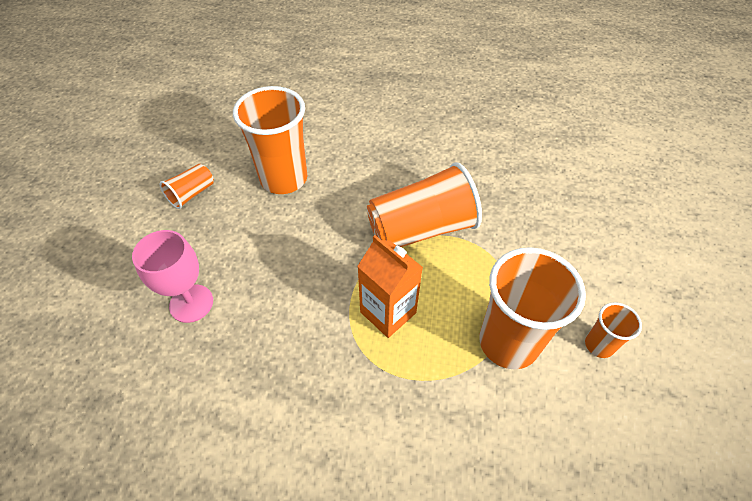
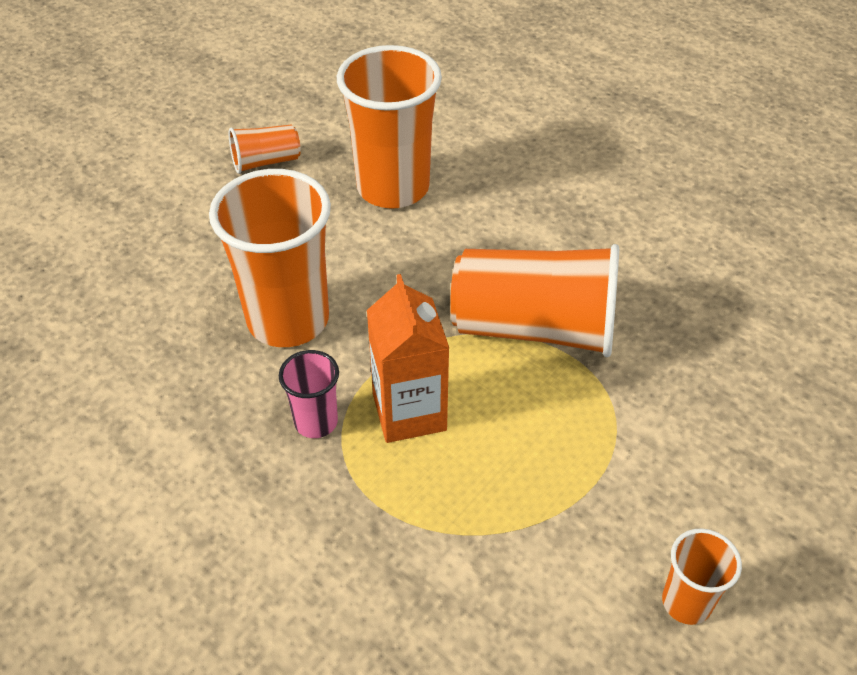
camera: 30 degrees right, 5 degrees down
(191, 303) = (179, 290): pink goblet -> none
(338, 346) = (316, 422): none -> pink cup
(508, 342) = (549, 530): orange cup -> orange cup (288, 320)

